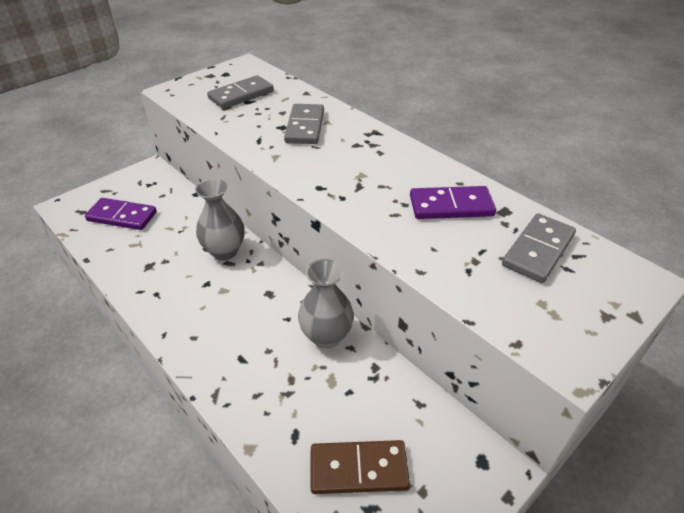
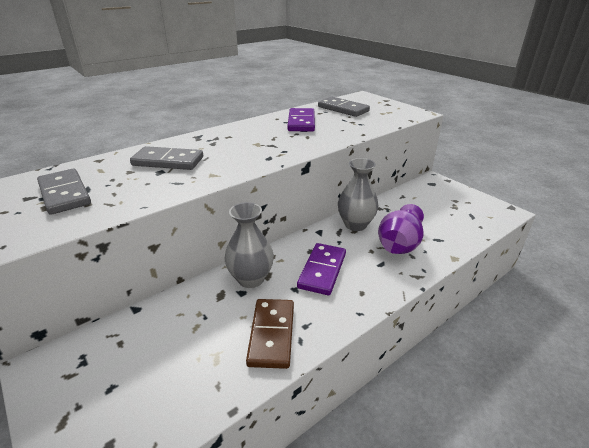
camera: 85 degrees left, 10 degrees down
(122, 216) = (149, 383): purple domino -> purple domino (322, 270)
(280, 382) = (399, 245): none -> purple vase
(358, 469) = (451, 218): brown domino -> brown domino (272, 334)

